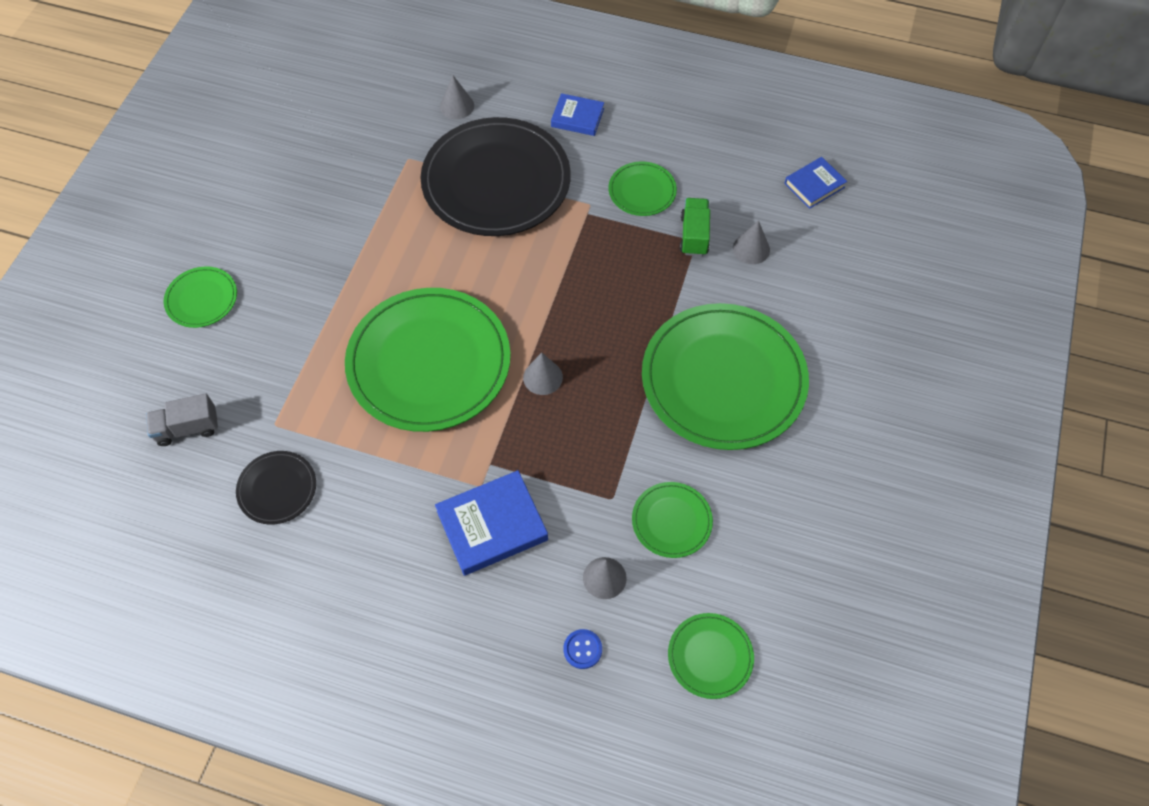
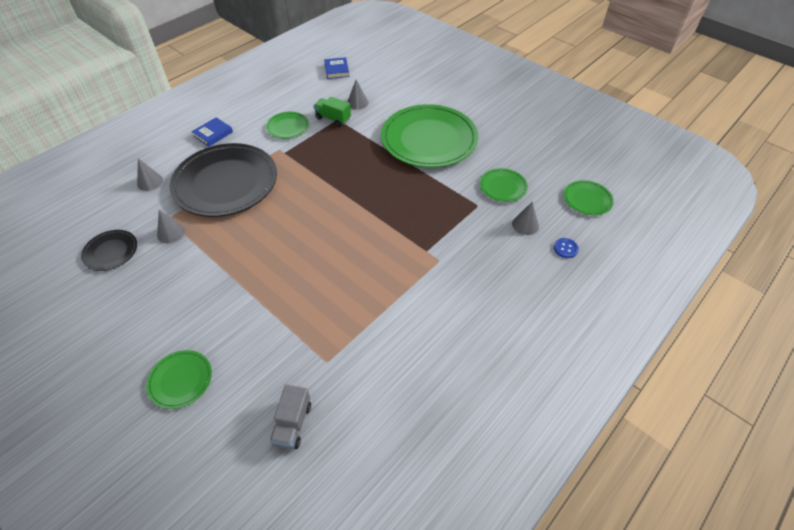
camera: 65 degrees left, 10 degrees down
(277, 489) = (381, 375): black plate -> black plate (111, 252)
(429, 362) = (335, 257): green plate -> none
(492, 525) = (469, 263): blue book -> none
(543, 377) = (381, 208): grey cone -> grey cone (171, 233)

